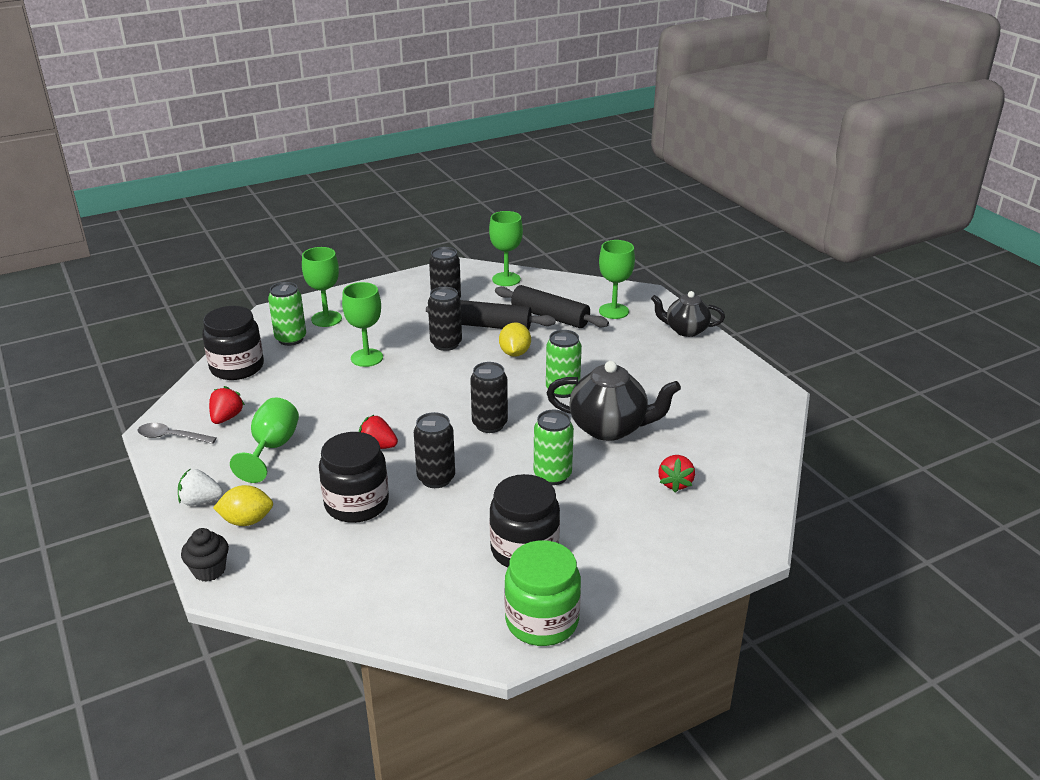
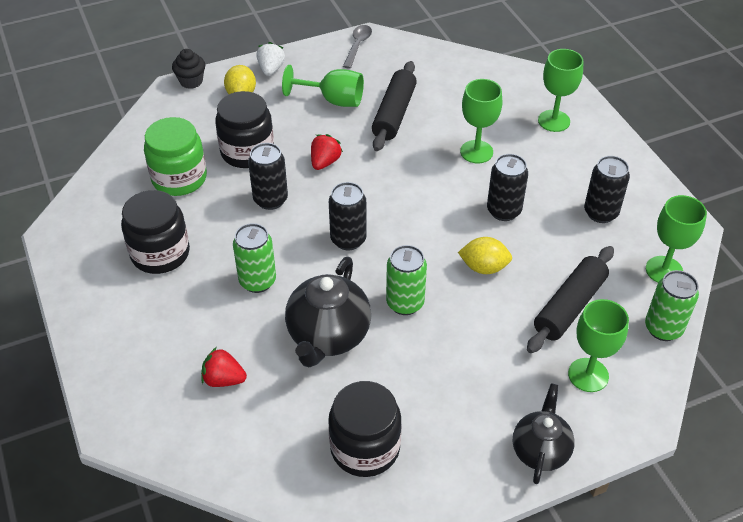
camera: 95 degrees right, 15 degrees up
(226, 418) = (381, 71): red strawberry -> none
(237, 367) = (462, 70): black jar -> black jar (365, 448)
(291, 339) = (513, 99): green can -> green can (663, 328)
(490, 325) = (545, 249): black rolling pin -> black rolling pin (394, 114)
(542, 621) = (75, 258): green jar -> green jar (179, 178)

